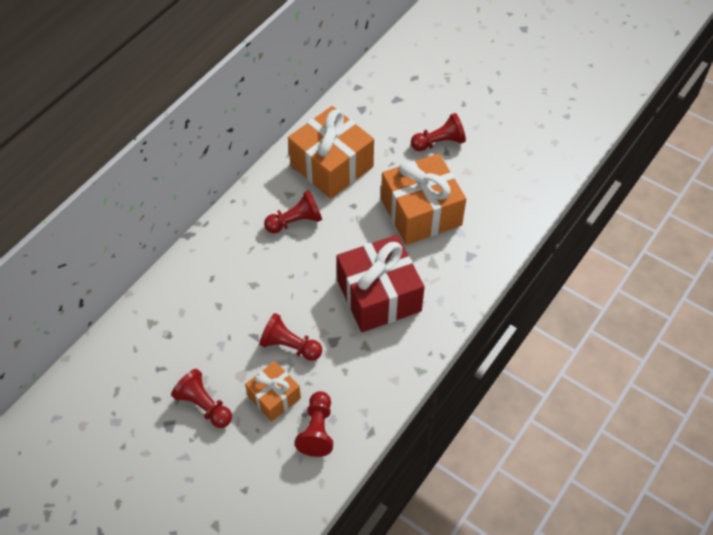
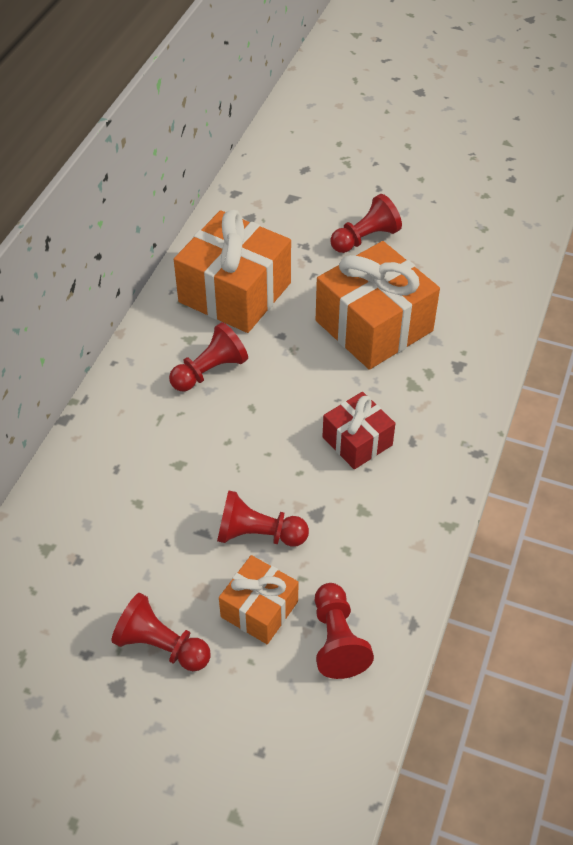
camera: 15 degrees left, 5 degrees down
(379, 296) = (357, 441): red gift -> red gift, size x0.55

